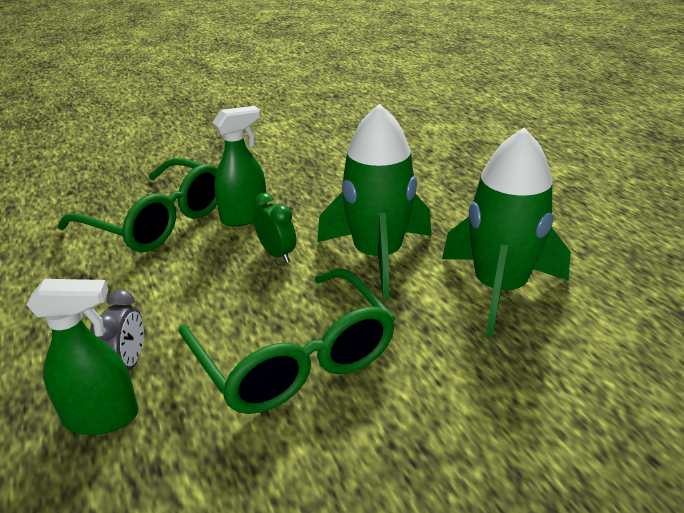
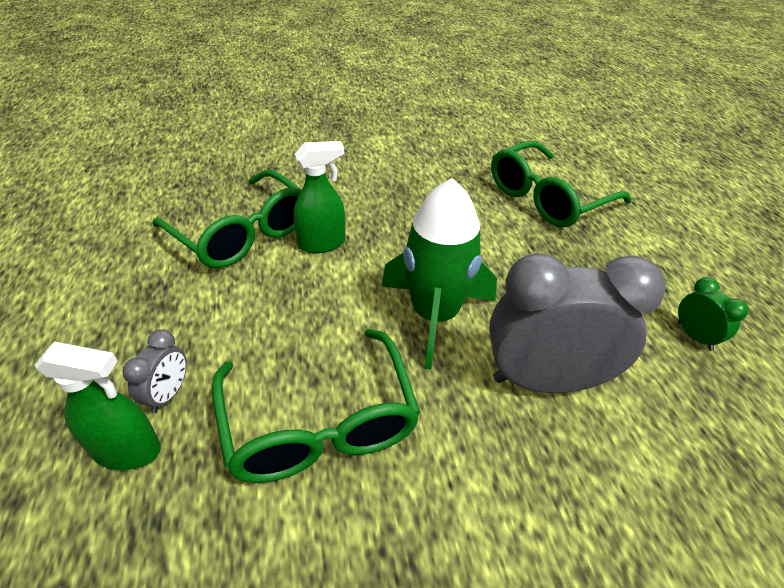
camera: 10 degrees right, 10 degrees up
(277, 254) = (339, 293): green clock -> green clock (694, 336)
(452, 150) = (546, 198): none -> green glasses
(498, 288) = (545, 381): green rocket -> grey clock

